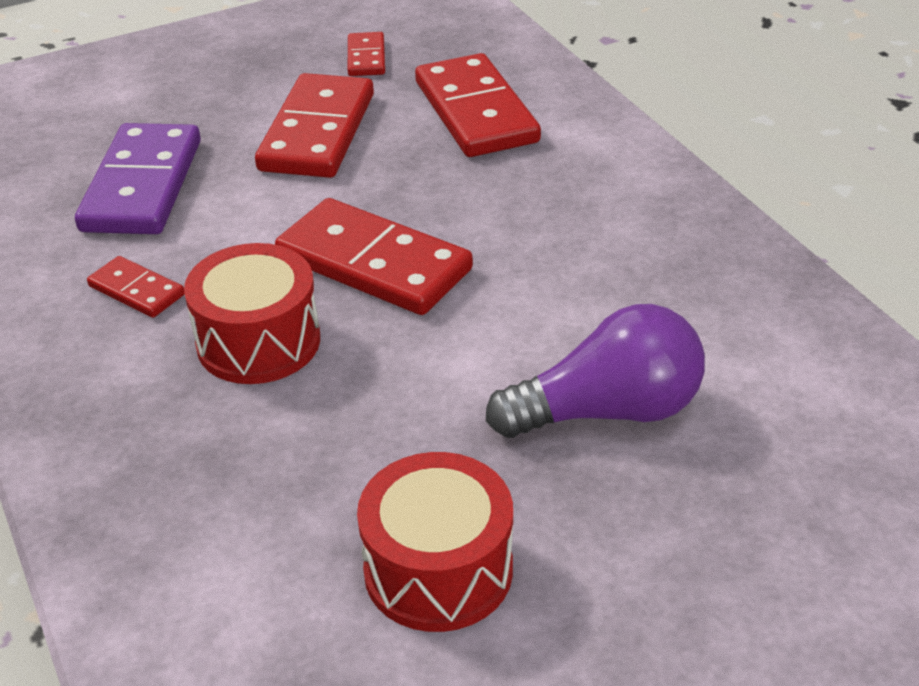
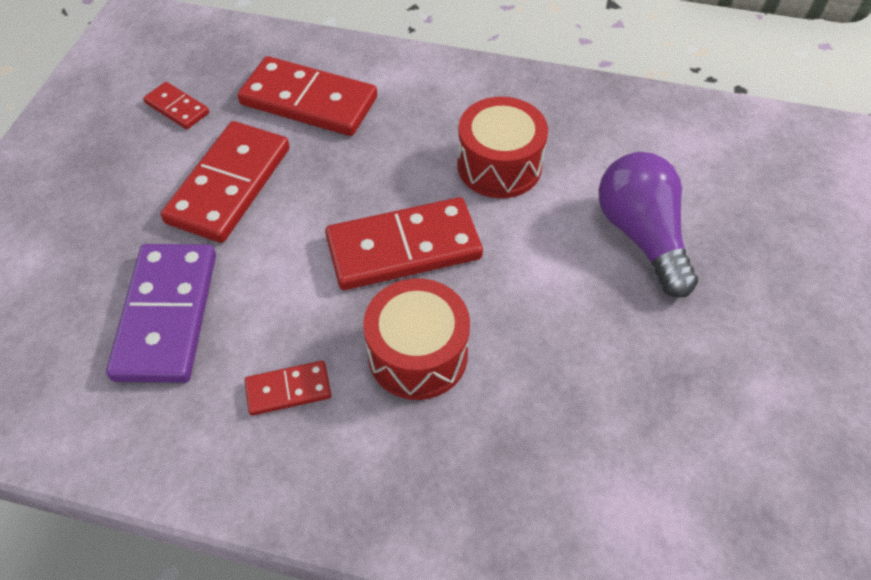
camera: 50 degrees left, 15 degrees up
(142, 185) = (166, 315): purple domino -> purple domino turned 45 degrees clockwise
(318, 132) = (229, 185): red domino -> red domino turned 60 degrees clockwise
(438, 570) = (700, 393): red drum -> red drum (499, 165)
(607, 411) = (641, 236): purple light bulb -> purple light bulb turned 45 degrees counterclockwise

